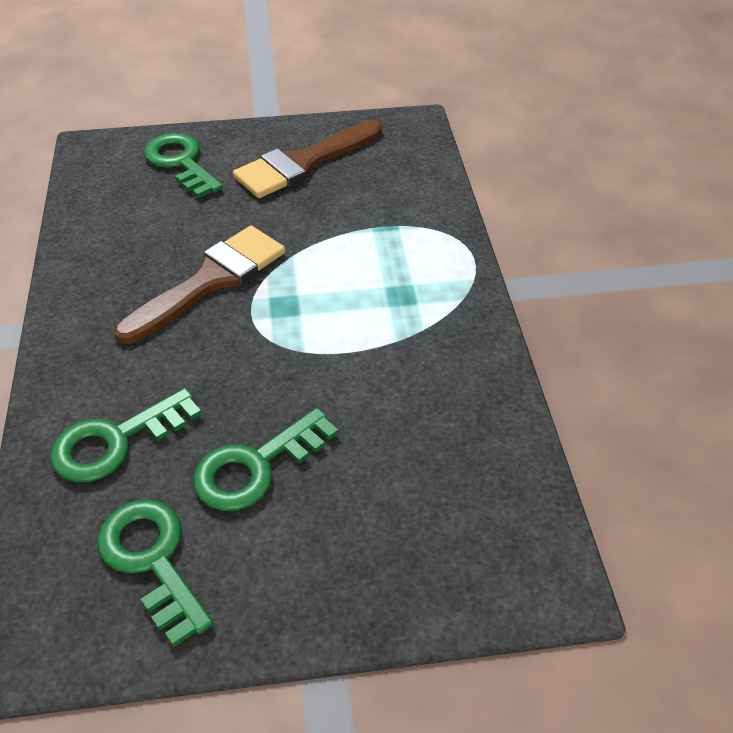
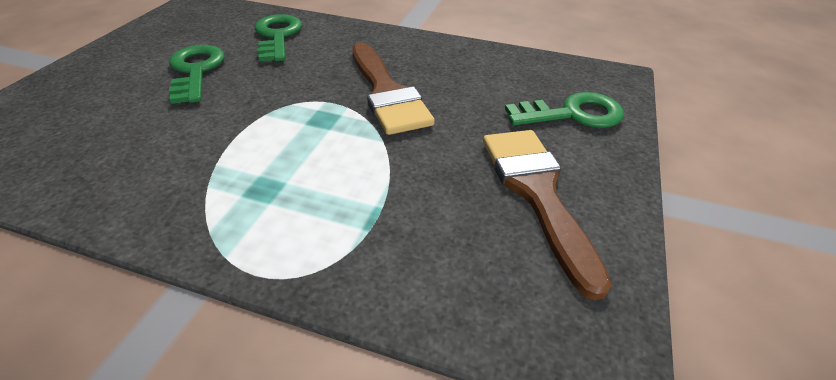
camera: 115 degrees right, 5 degrees down
(152, 560) = (188, 32): green key -> none

